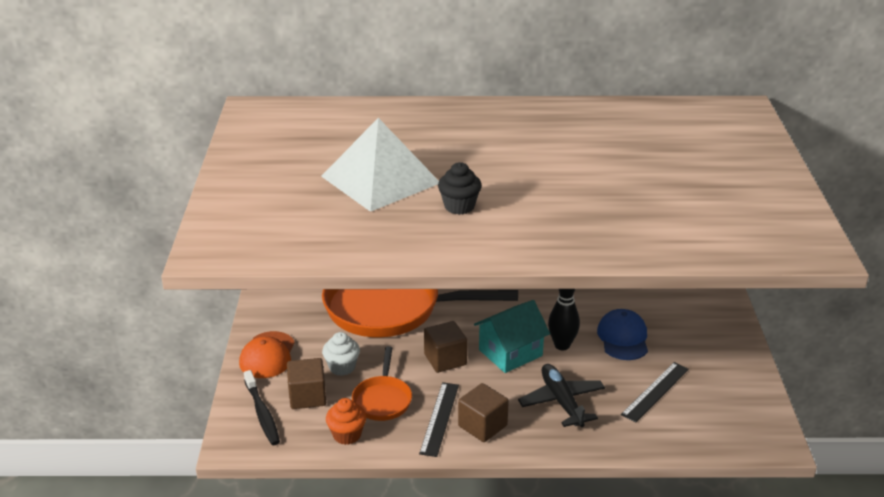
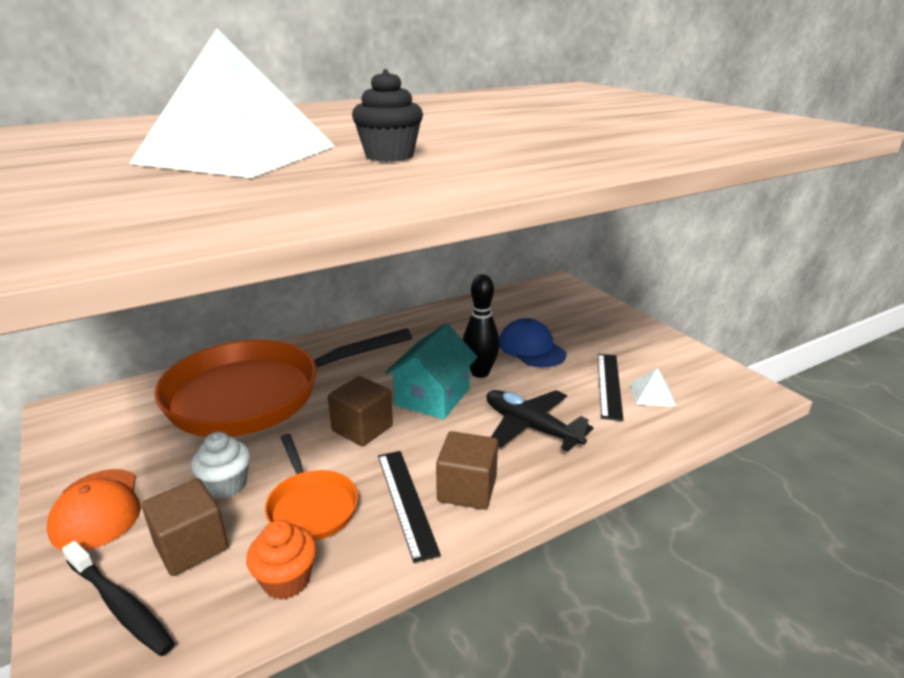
camera: 30 degrees left, 5 degrees down
(682, 411) = (652, 394): none -> white pyramid

